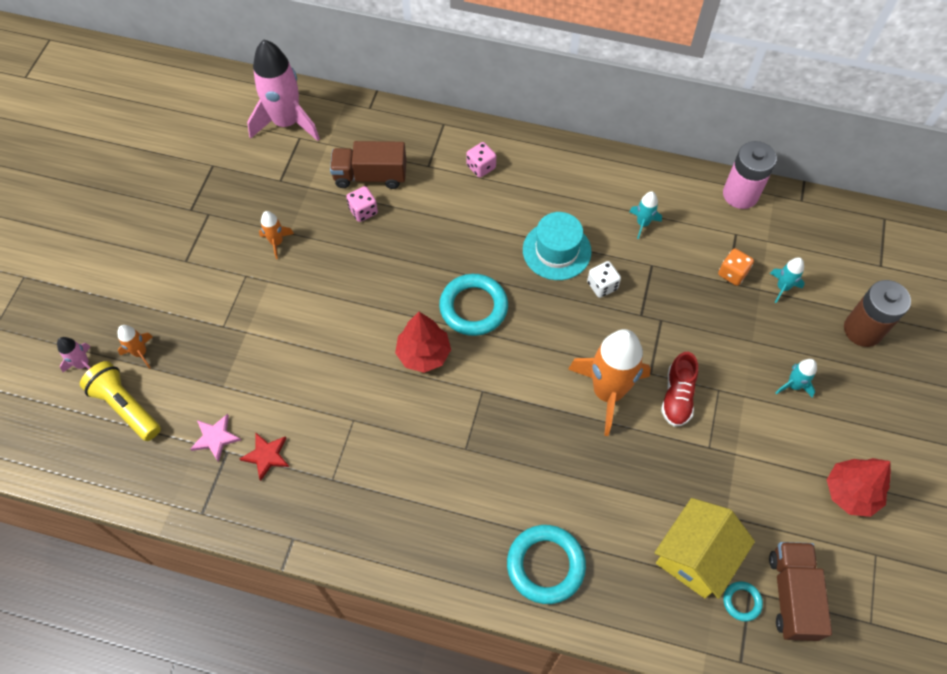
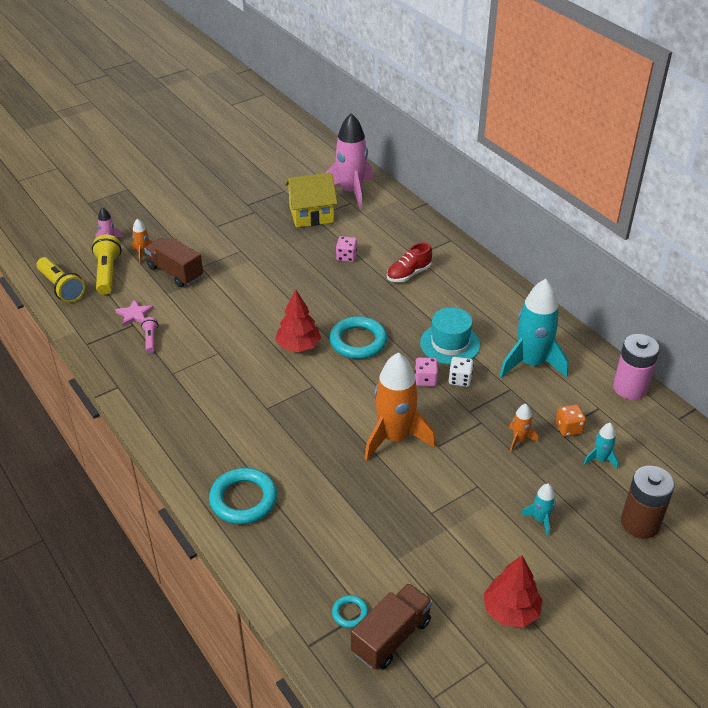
camera: 40 degrees right, 20 degrees down
(92, 463) = (61, 288): none -> yellow flashlight
(266, 456) = (151, 339): red star -> pink flashlight
(276, 242) = (277, 244): orange rocket -> orange rocket (519, 440)
(370, 176) = (371, 242): brown truck -> brown truck (175, 272)
(481, 167) = (450, 274): pink dice -> pink dice (425, 380)
(642, 223) = (531, 363): turquoise rocket -> turquoise rocket, size x2.21
(677, 396) = (442, 470): red shoe -> red shoe (408, 274)
(695, 556) = (348, 565): yellow house -> yellow house (311, 214)

